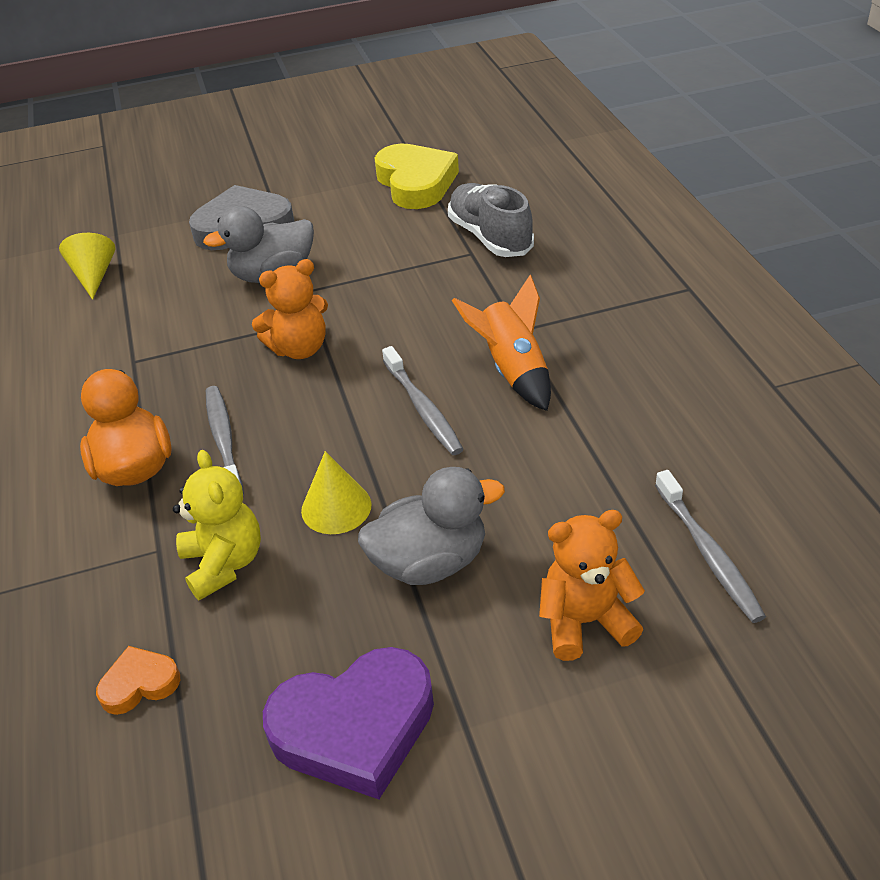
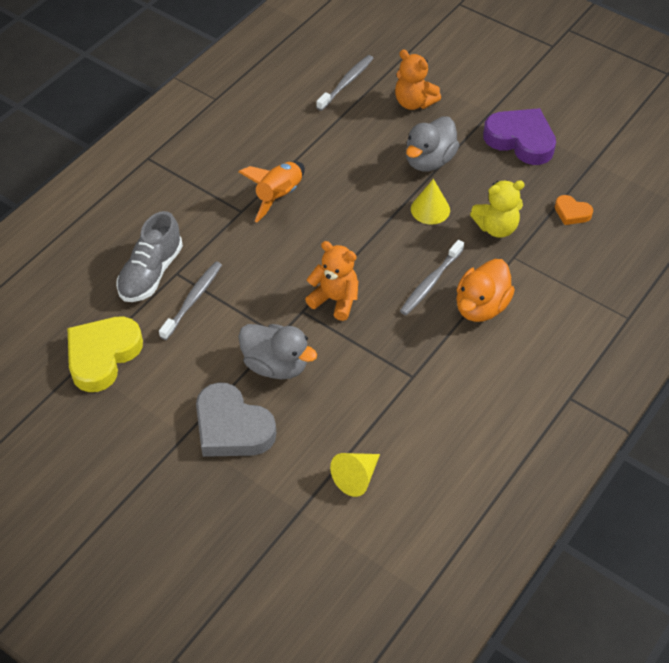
camera: 130 degrees left, 10 degrees up
(224, 563) = (496, 227): yellow teddy bear -> yellow teddy bear turned 135 degrees counterclockwise
(422, 408) = (337, 216): grey toothbrush -> grey toothbrush (192, 300)
(430, 562) = (429, 160): grey duck -> grey duck turned 90 degrees counterclockwise

